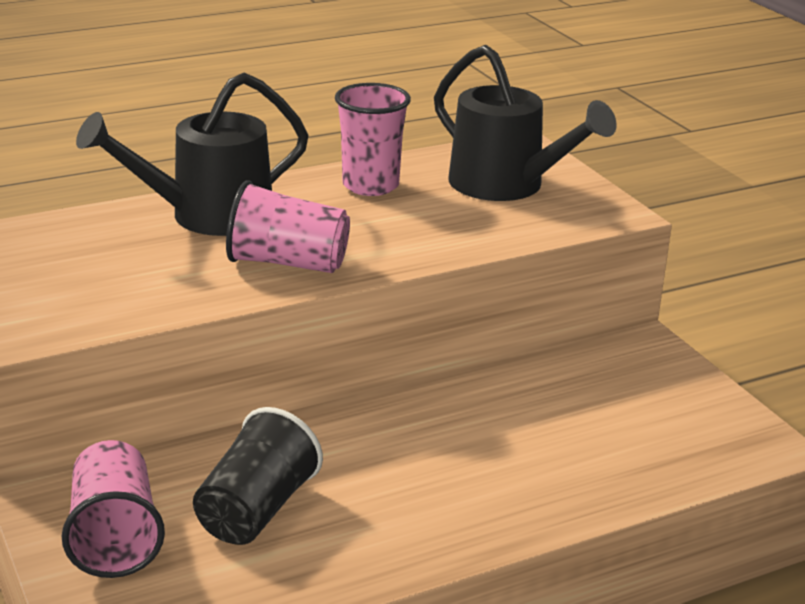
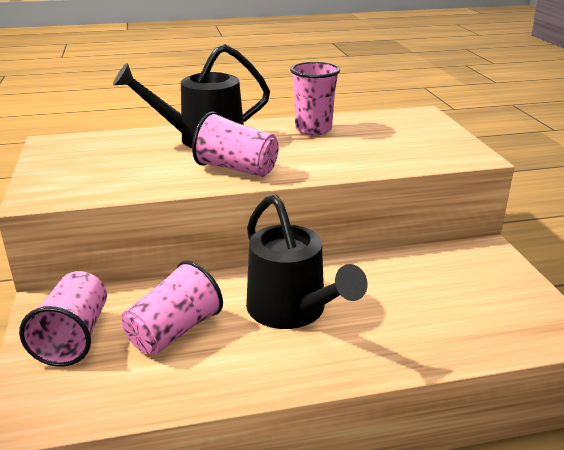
camera: 15 degrees right, 0 degrees up
(256, 510) = (174, 331): black cup -> pink cup
(507, 186) = (404, 135): black watering can -> black watering can (292, 311)

